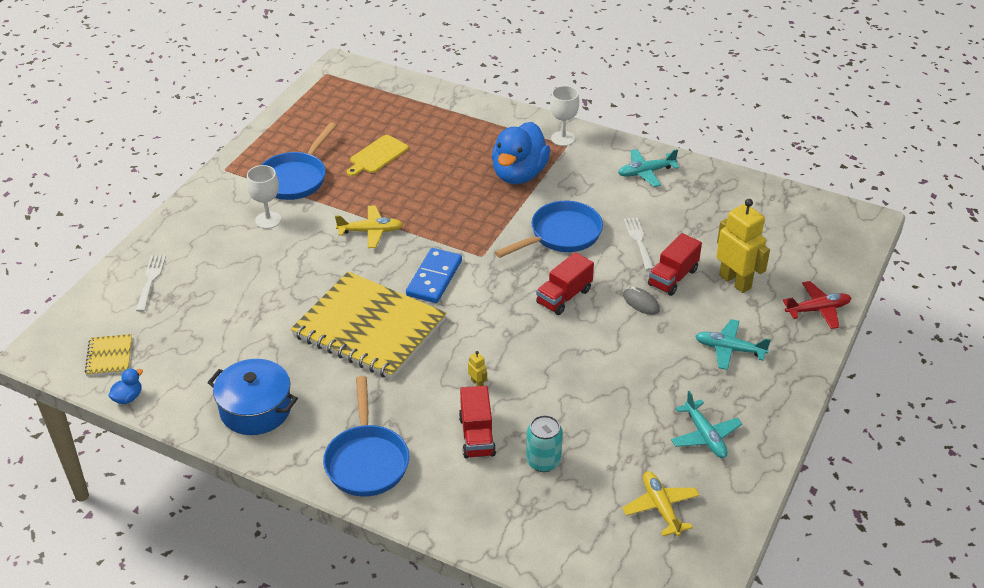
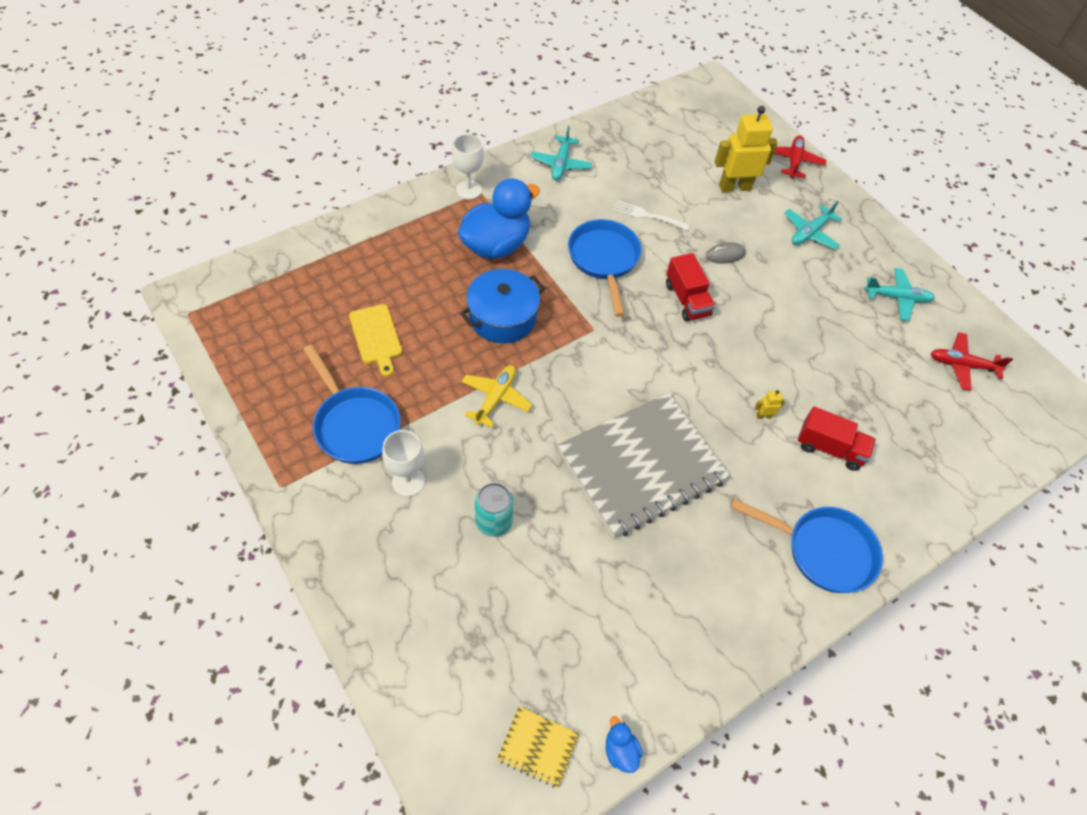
camera: 65 degrees left, 15 degrees up
(151, 280) = (429, 648): white fork -> none
(256, 409) = (705, 621): blue pot -> blue pot (502, 317)
(369, 328) = (641, 466): yellow notebook -> grey notebook
(434, 278) = (601, 380): blue domino -> none
(519, 174) = (496, 245): blue duck -> blue duck turned 90 degrees counterclockwise
(543, 461) = (880, 415): turquoise can -> turquoise can (493, 521)
(660, 507) = (962, 365): yellow plane -> red plane
(673, 277) = (706, 219): red truck -> none

